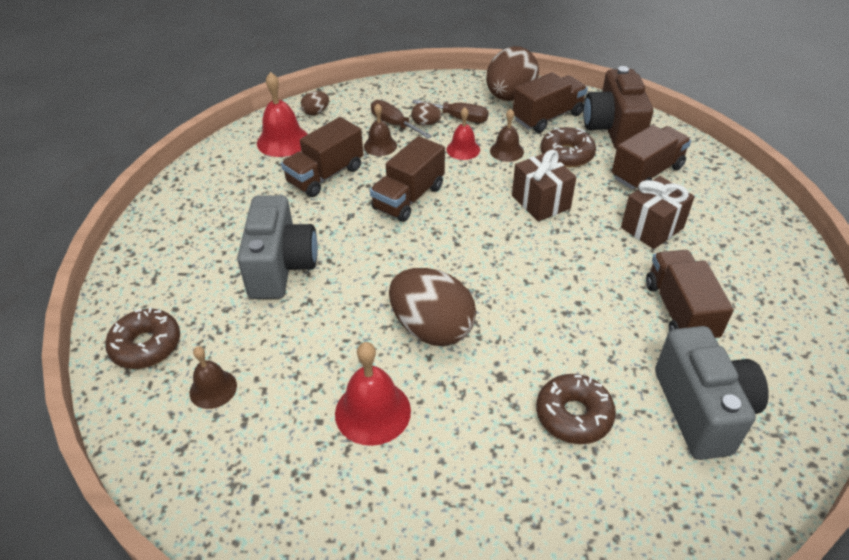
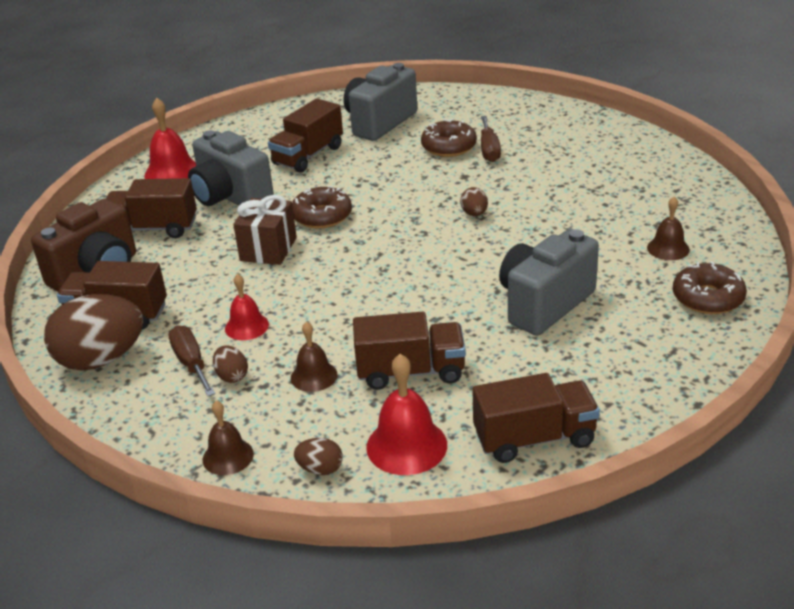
camera: 135 degrees left, 10 degrees down
(373, 412) = (565, 193): red bell -> red bell (172, 172)
(394, 124) = (262, 395): brown screwdriver -> brown screwdriver (489, 150)
(408, 198) = (364, 307): brown truck -> brown truck (534, 438)
(432, 328) = (474, 214): brown egg -> brown egg, size x0.44
(506, 151) = (214, 303): brown bell -> brown bell (228, 456)
(566, 154) = (176, 273): brown donut -> brown donut (322, 216)
(652, 228) = (230, 197): brown gift -> grey camera

